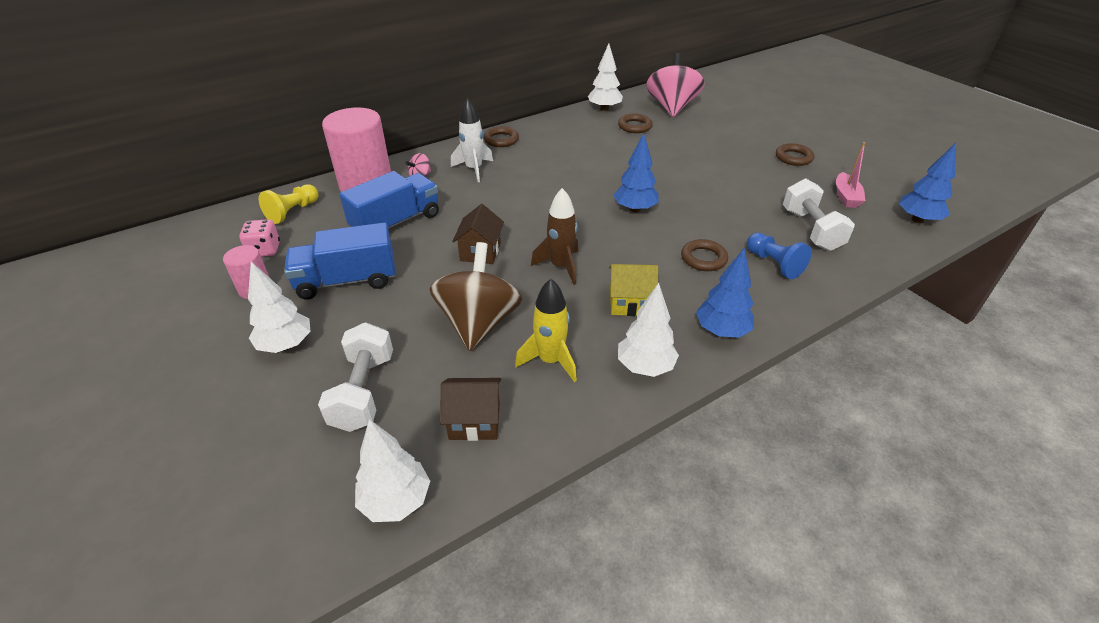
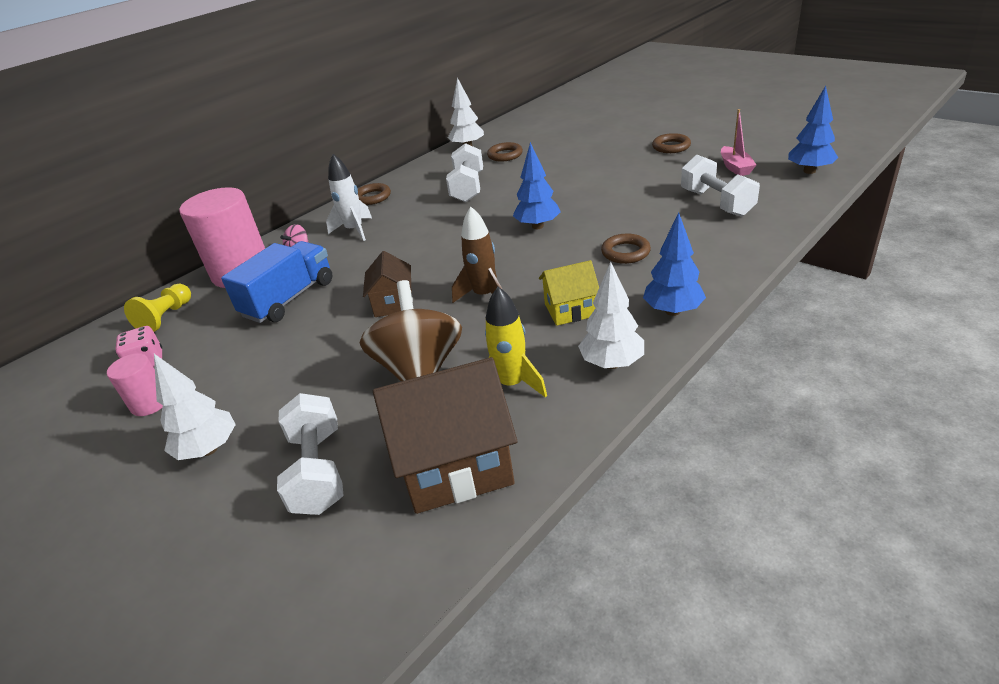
camera: 10 degrees left, 5 degrees down
(347, 281) = (255, 368): blue truck -> none
(396, 501) = (400, 570): white tree -> none
(474, 421) = (455, 464): brown house -> brown house, size x1.81
(588, 152) = (468, 188): none -> white dumbbell
(671, 107) = (534, 131): pink spinning top -> none
(774, 264) = (695, 240): blue pawn -> none

